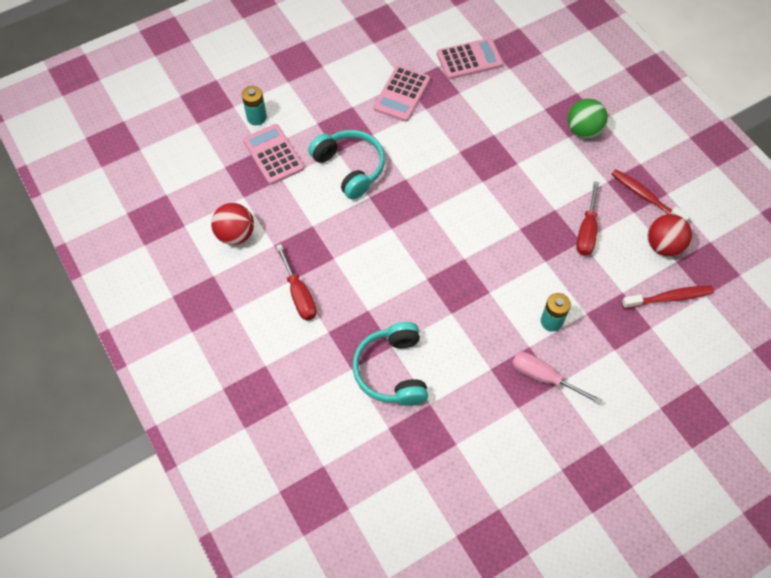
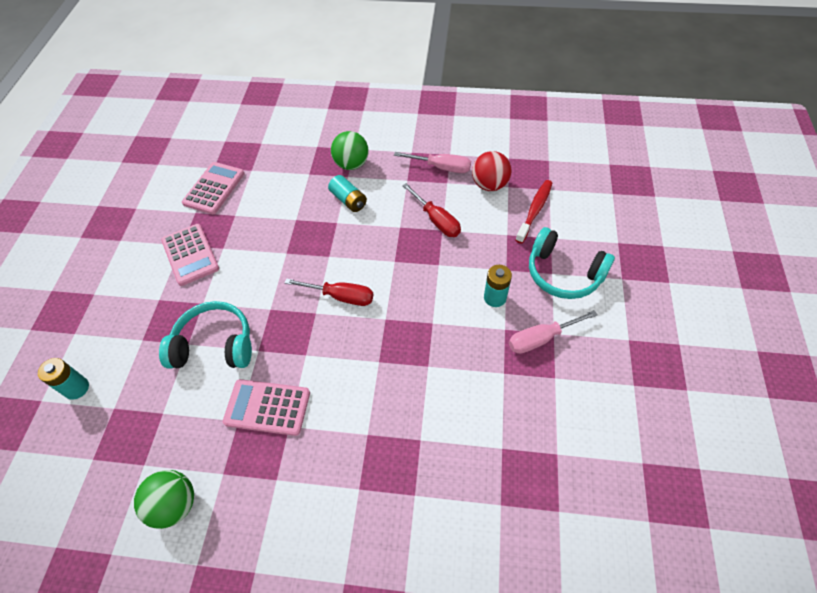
camera: 50 degrees left, 5 degrees down
(235, 234) = (175, 504): red ball -> green ball
(273, 155) = (130, 402): pink calculator -> pink calculator (267, 407)
(299, 294) = (296, 488): red screwdriver -> red screwdriver (340, 296)
(392, 371) = (445, 457): turquoise headphones -> turquoise headphones (563, 273)
(546, 155) = (348, 200): none -> turquoise battery
(645, 197) = (441, 167): red toothbrush -> pink screwdriver

